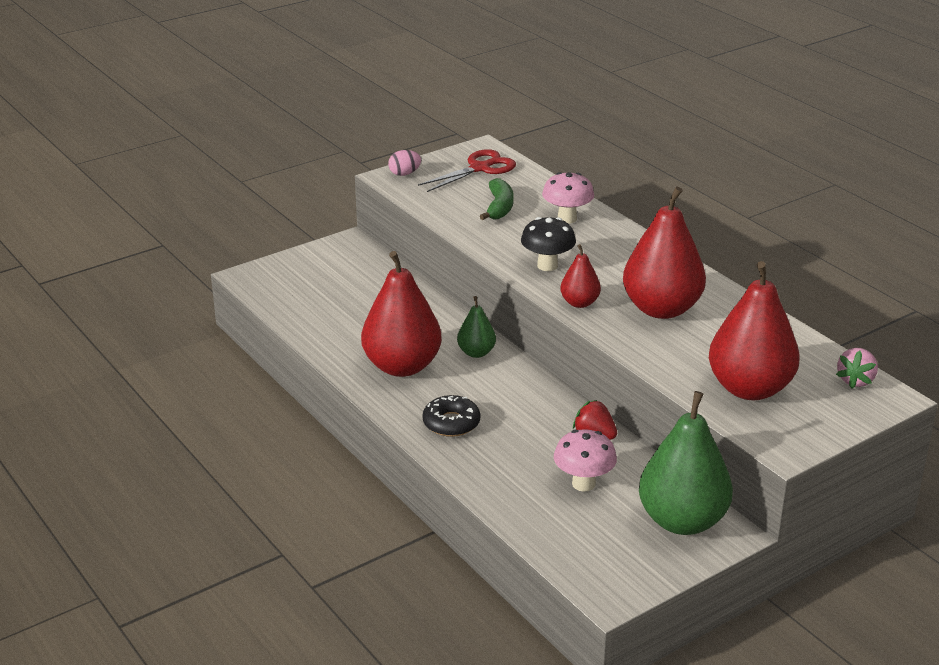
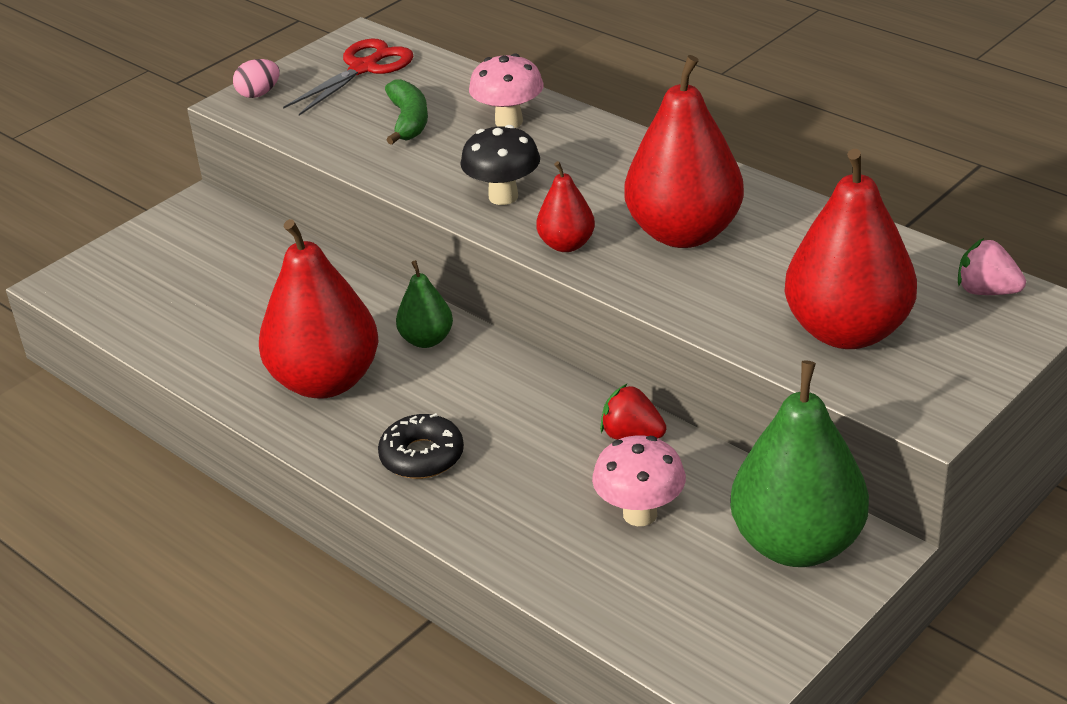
camera: 10 degrees left, 5 degrees up
(855, 380) = (986, 291): pink strawberry -> pink strawberry turned 105 degrees clockwise

